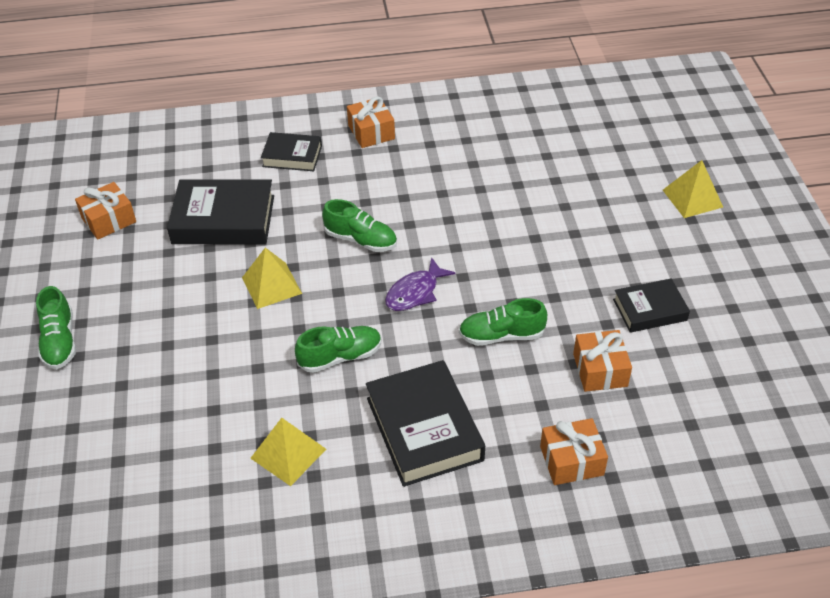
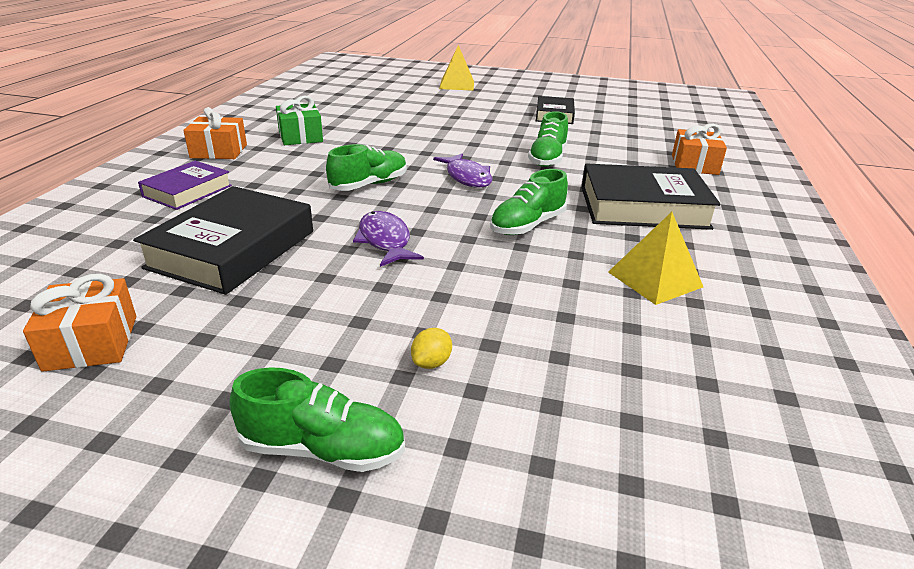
camera: 70 degrees left, 15 degrees down
(139, 358) = (431, 363): none -> yellow lemon
(272, 285) = (385, 241): yellow pyramid -> purple fish
(292, 156) = (187, 191): black book -> purple book
(340, 357) = (527, 225): green shoe -> green shoe turned 135 degrees counterclockwise
(435, 158) = (300, 136): none -> green gift
(600, 370) = (605, 139): orange gift -> none

